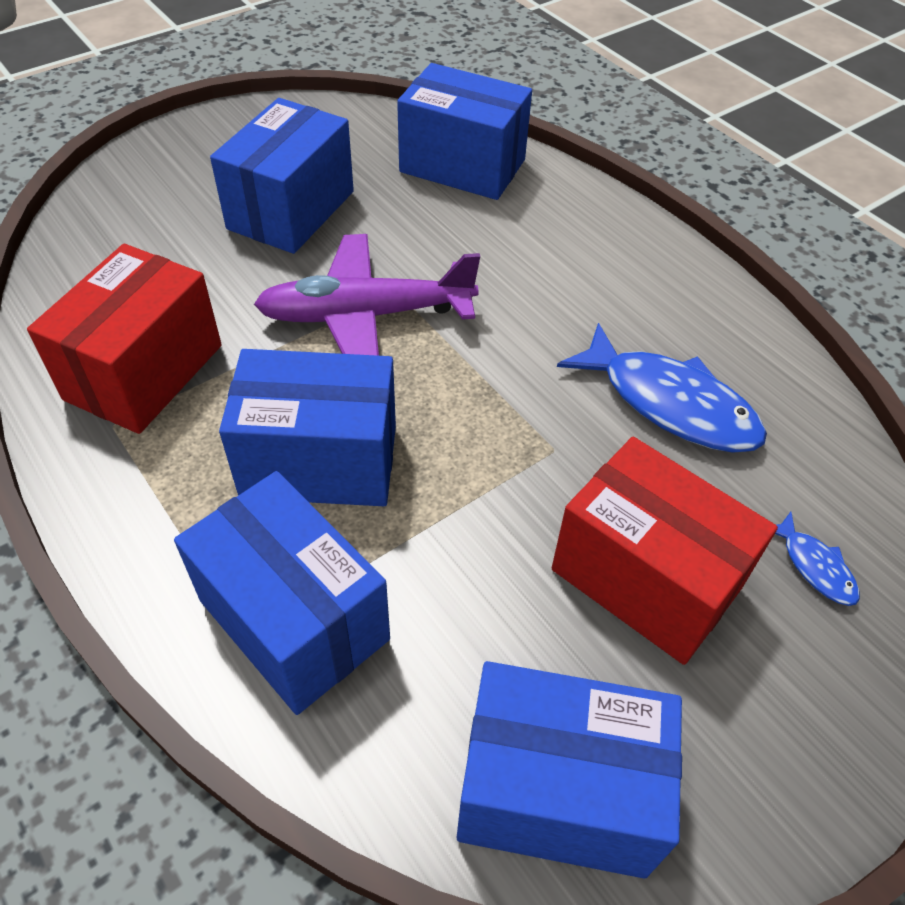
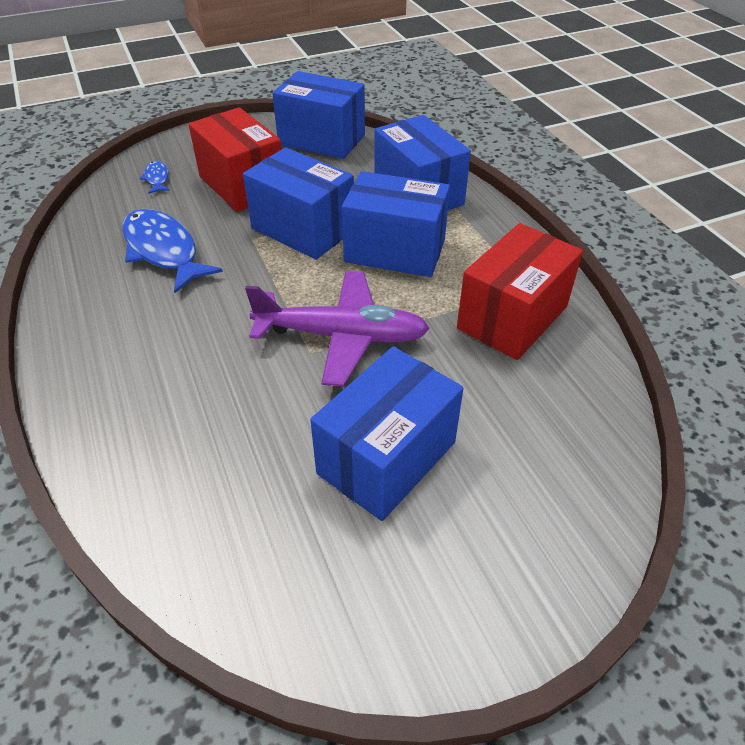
camera: 165 degrees left, 5 degrees down
(462, 166) = (181, 494): blue box -> blue box (303, 229)

